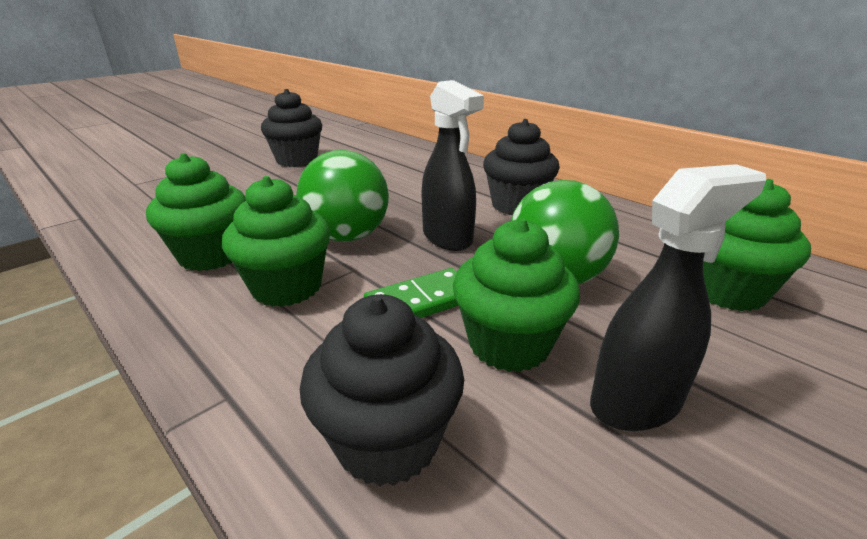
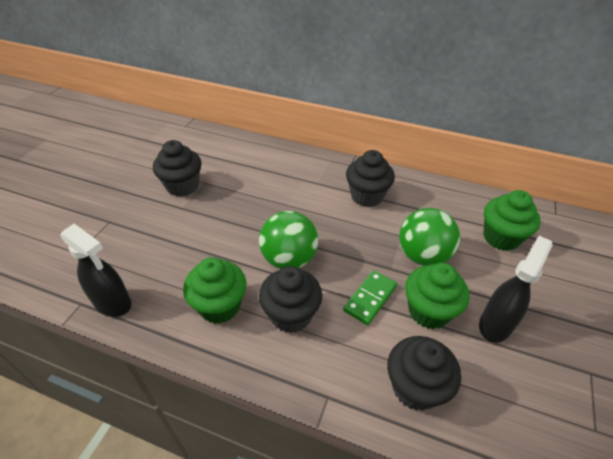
camera: 25 degrees left, 15 degrees up
(287, 287) = (291, 315): green cupcake -> black cupcake
(448, 238) = (348, 241): black spray bottle -> black spray bottle (113, 303)

